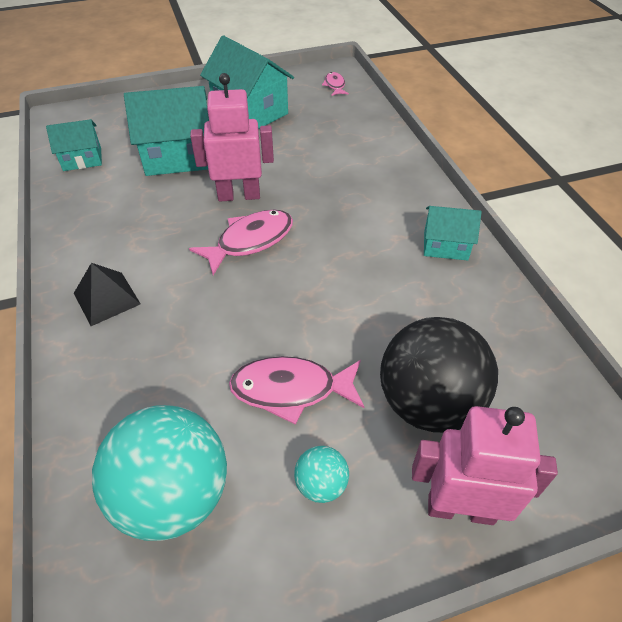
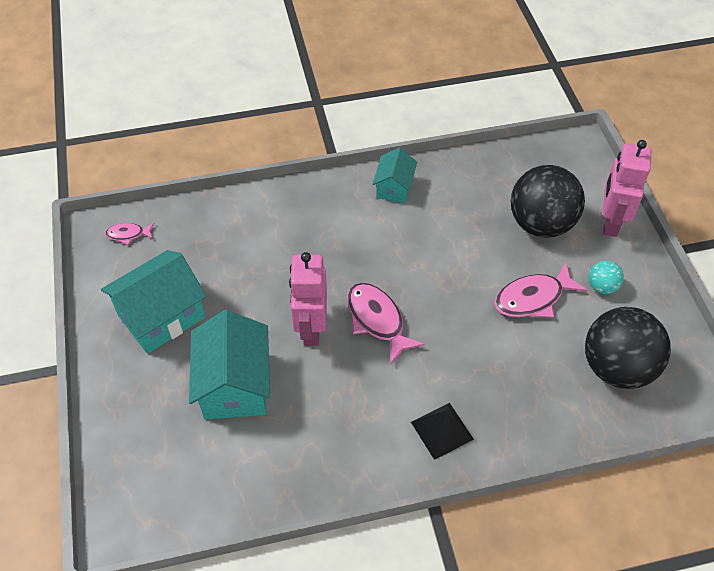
camera: 85 degrees left, 5 degrees up
(82, 159) = (221, 486): turquoise house -> none
(173, 495) = (616, 367): turquoise ball -> black ball
(291, 390) = (533, 298): pink fish -> pink fish turned 60 degrees clockwise

